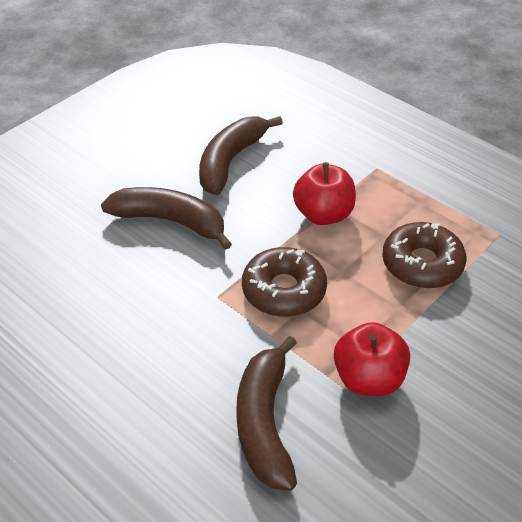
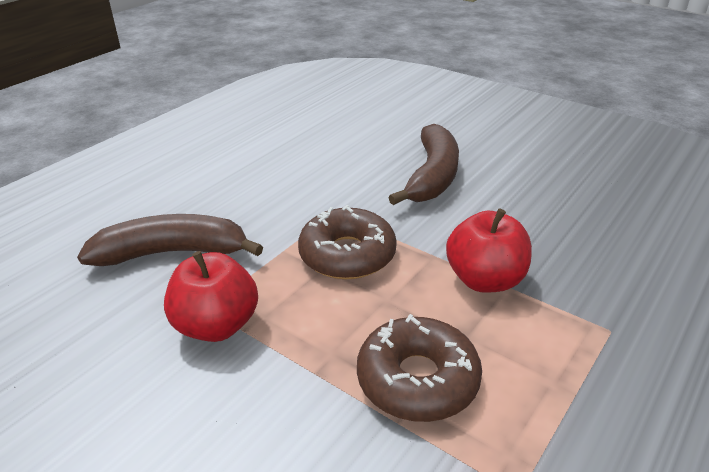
camera: 85 degrees right, 10 degrees down
(230, 161) = (548, 203): brown banana -> none

